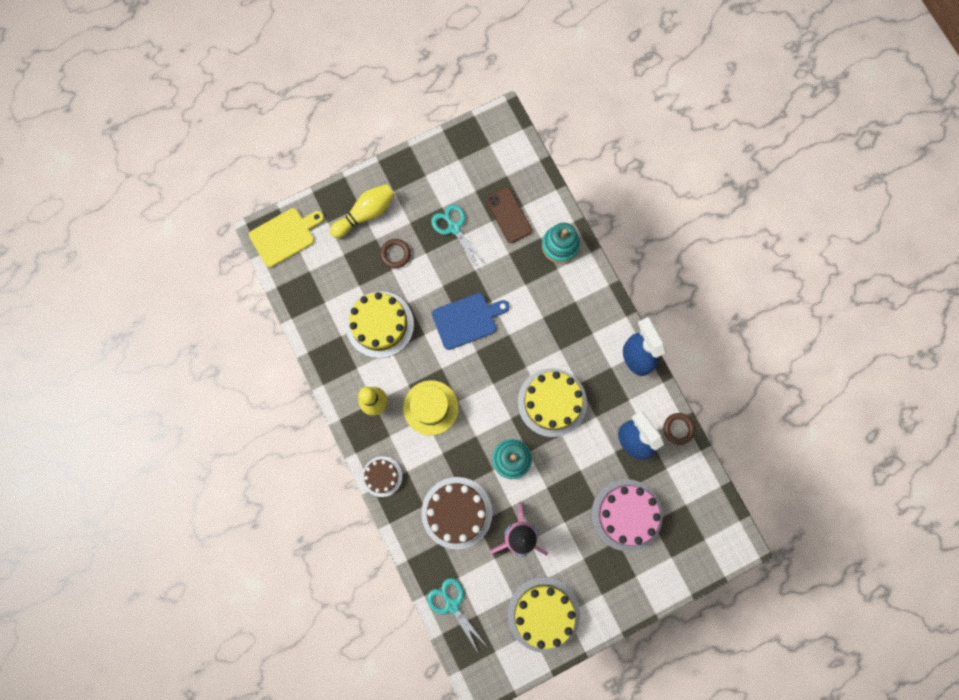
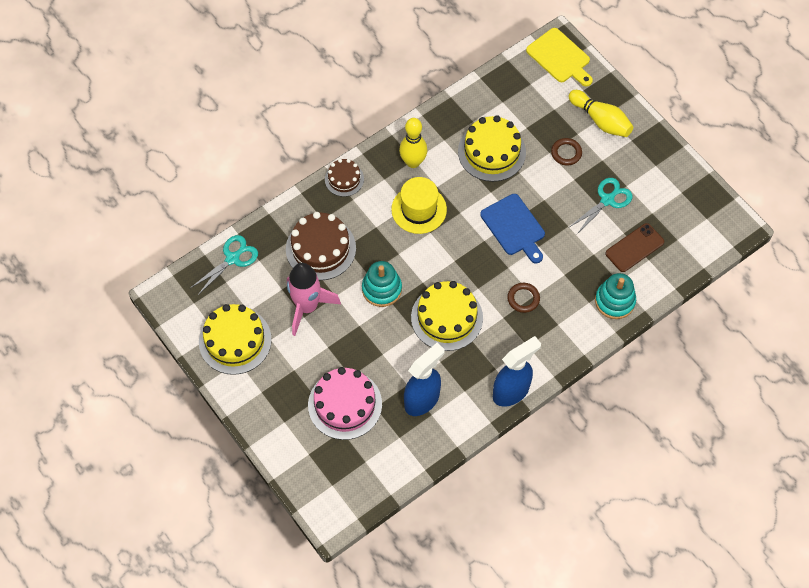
camera: 80 degrees right, 15 degrees down
(678, 429) = (444, 444): brown ring -> brown ring (523, 299)

